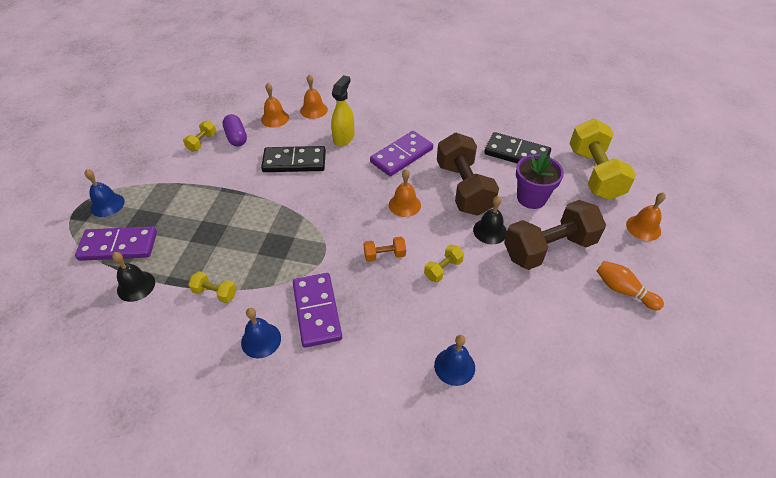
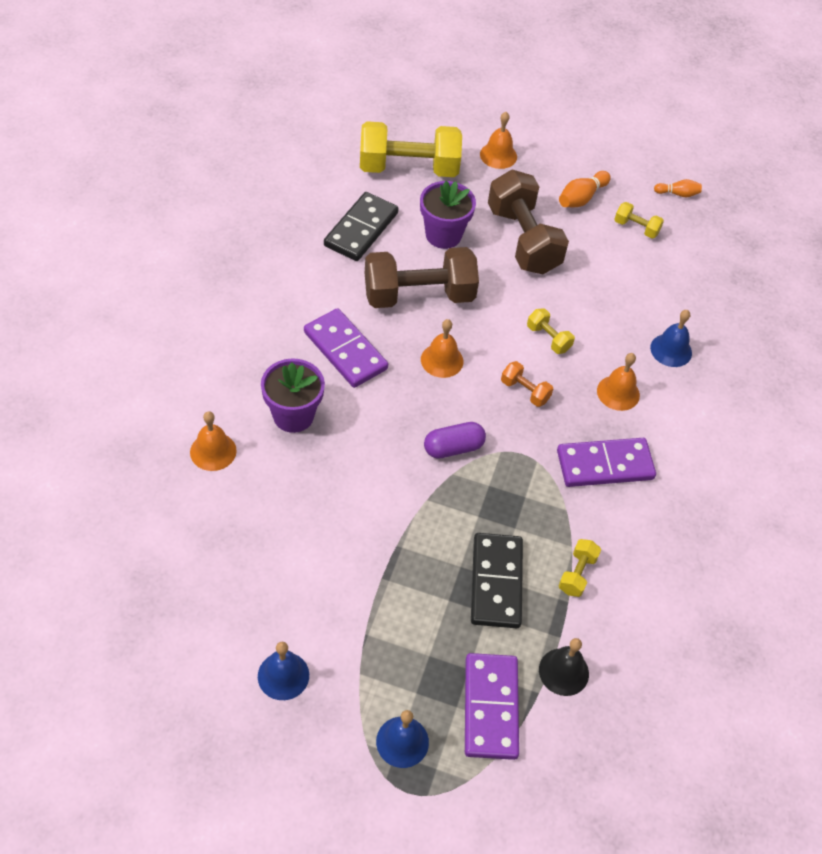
camera: 90 degrees left, 5 degrees up
(202, 142) = (268, 614): yellow dumbbell -> yellow dumbbell (636, 228)
(236, 137) = (264, 563): purple capsule -> purple capsule (453, 448)
(261, 340) = (644, 522): blue bell -> blue bell (283, 675)
(275, 118) = (224, 507): orange bell -> orange bell (618, 393)
(294, 162) = (338, 481): black domino -> black domino (496, 582)
(344, 138) = (293, 415): yellow spray bottle -> purple flower pot
(384, 255) = (525, 391): orange dumbbell -> orange dumbbell turned 45 degrees counterclockwise
(490, 231) = (493, 285): black bell -> none
(677, 379) = (678, 194): none -> orange bowling pin

